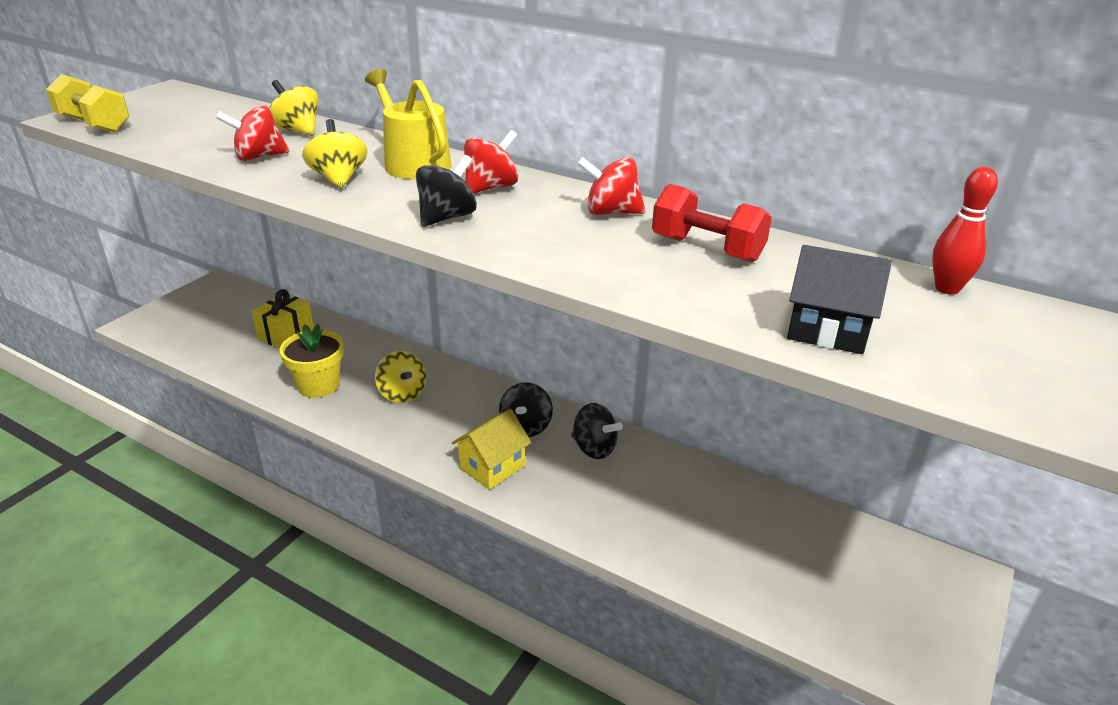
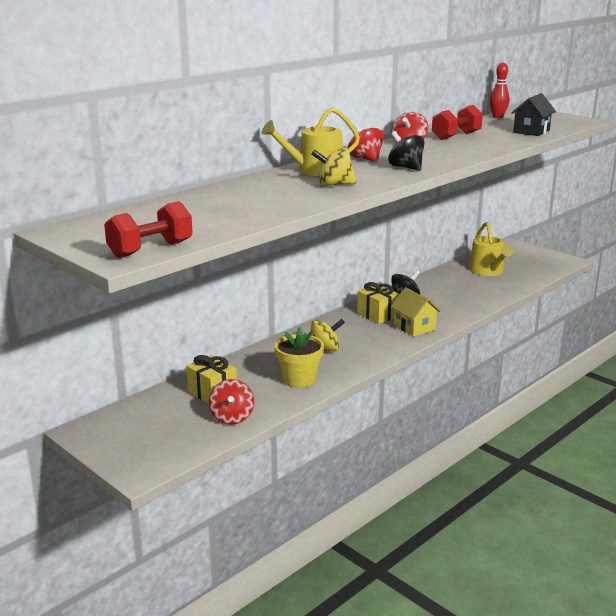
camera: 75 degrees left, 10 degrees down
(94, 124) = (150, 249): yellow dumbbell -> red dumbbell
(259, 157) = (279, 201): red spinning top -> red spinning top (232, 417)
(297, 131) = (226, 193): yellow spinning top -> none
(526, 427) = (377, 315): black spinning top -> yellow gift
(781, 544) = (488, 271): none -> yellow watering can

